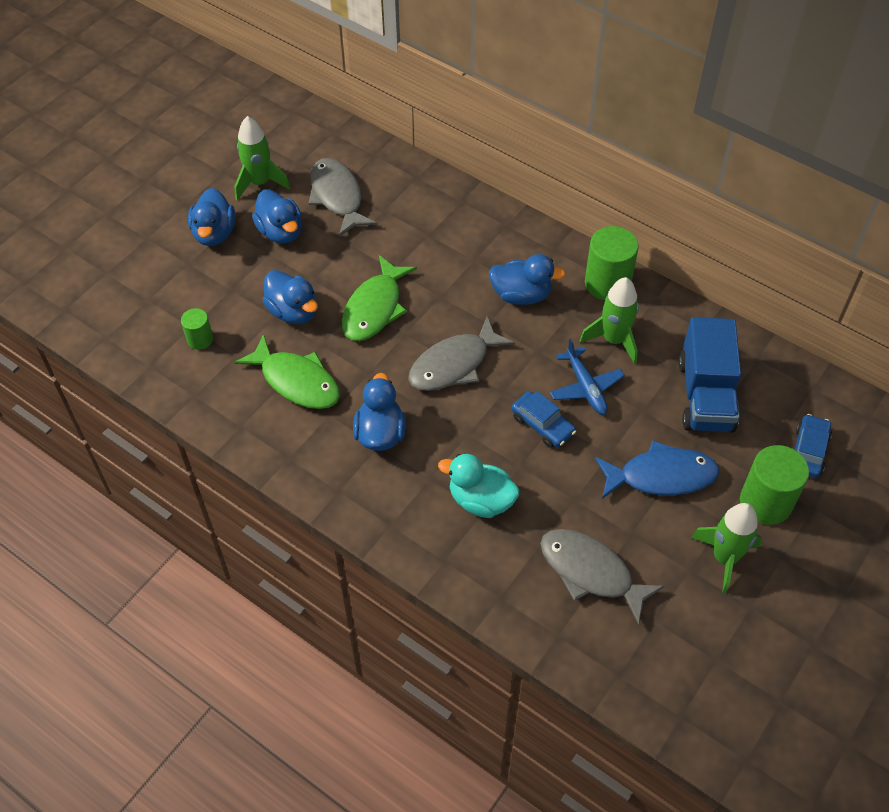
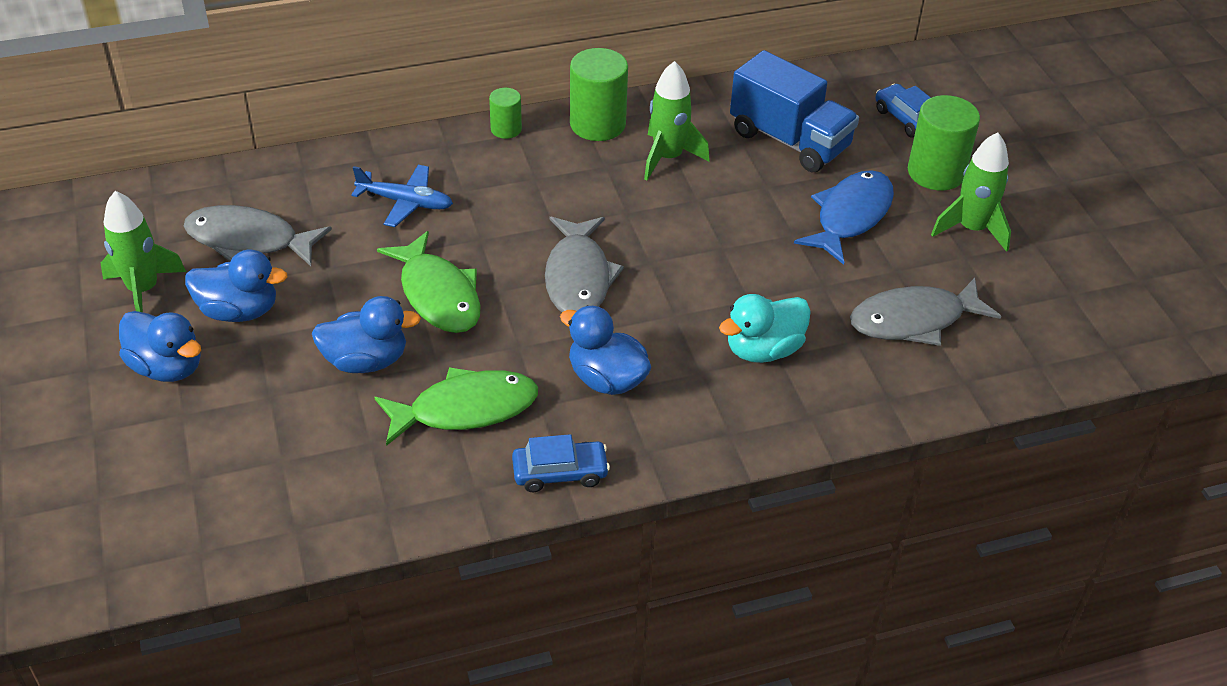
camera: 55 degrees left, 10 degrees down
(200, 339) = (310, 462): green cylinder -> green cylinder (506, 129)
(521, 295) = (546, 184): blue duck -> none
(542, 425) = (717, 258): blue car -> blue car (560, 473)
(585, 387) = (703, 206): blue plane -> blue plane (405, 202)

